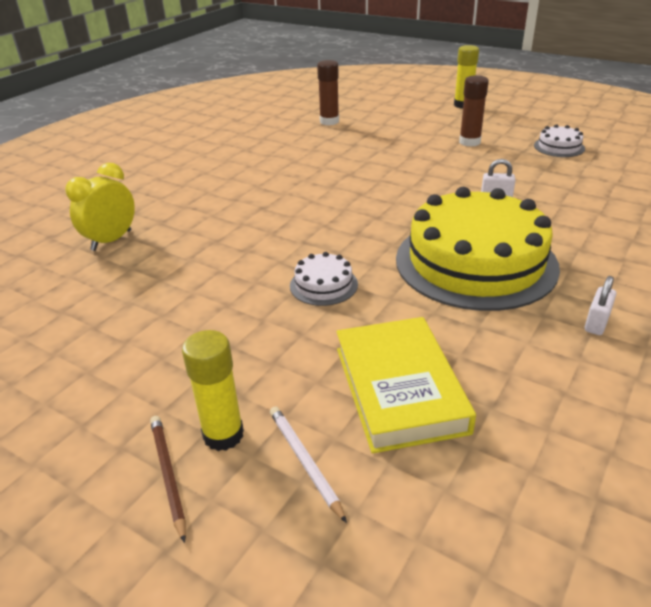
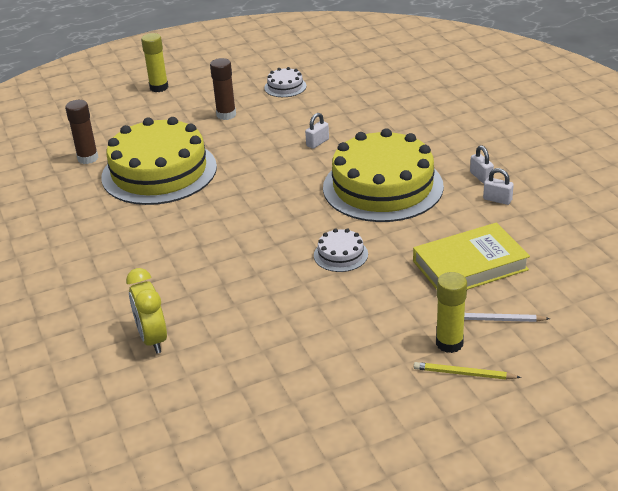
camera: 55 degrees left, 0 degrees up
(168, 475) = (464, 373): brown pencil -> yellow pencil
(347, 151) = (159, 172): none -> yellow cake
(399, 388) = (470, 265): yellow book -> yellow book turned 45 degrees counterclockwise
(568, 356) = (497, 199): none -> white padlock

